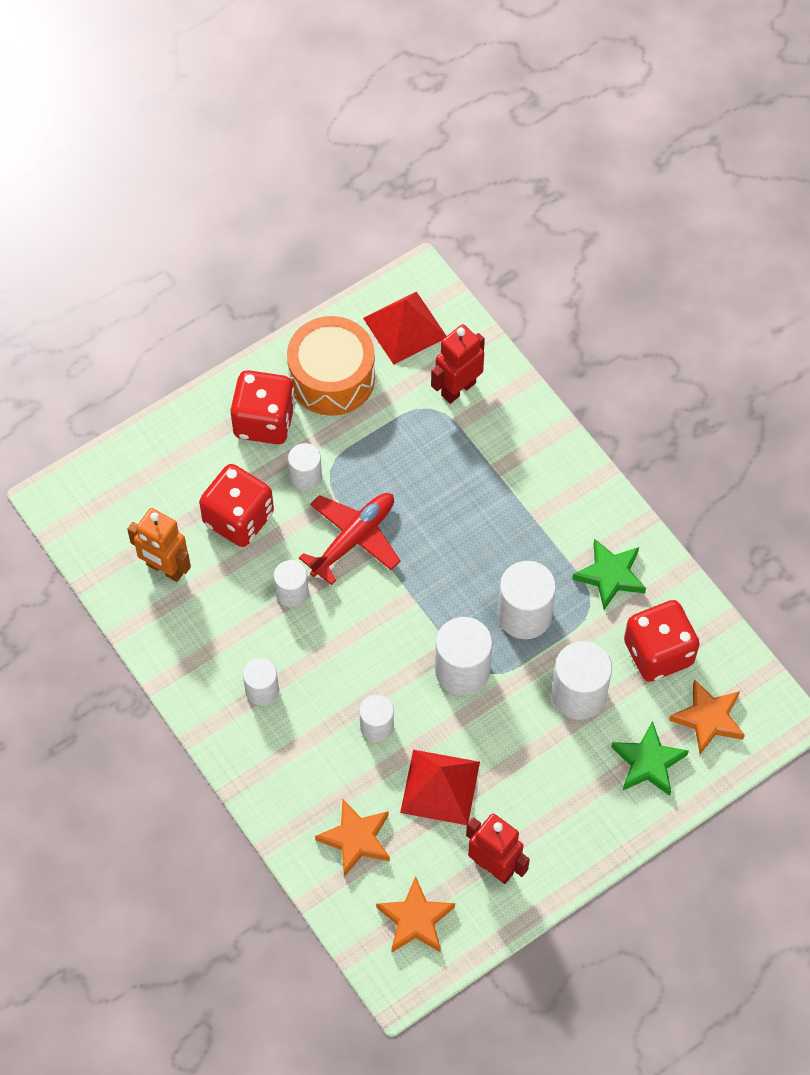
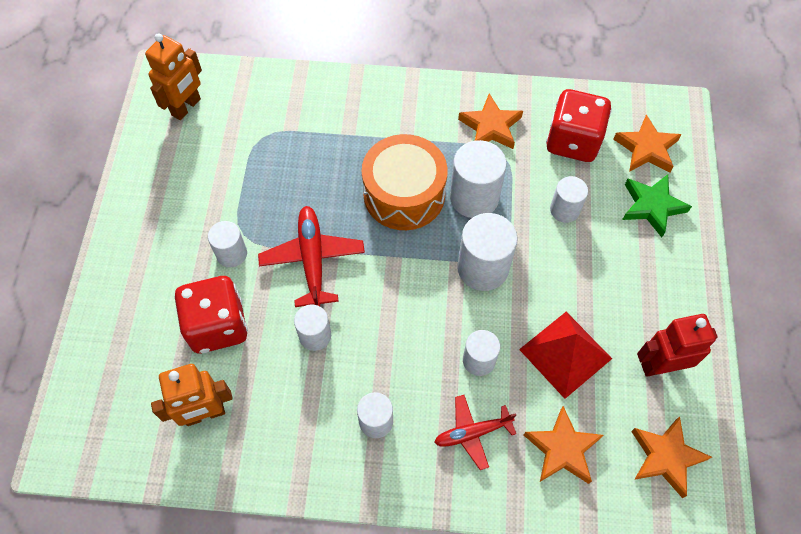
camera: 50 degrees left, 0 degrees up
(264, 421) = (159, 247): red dice -> none
(312, 765) = (472, 433): none -> red plane
(332, 377) = (174, 178): orange drum -> orange drum (404, 194)
(405, 327) = (186, 107): red pyramid -> orange robot
(458, 389) = (265, 111): red robot -> none
(578, 694) = (564, 210): white cylinder -> white cylinder, size x0.61
(610, 575) = (490, 127): green star -> orange star

